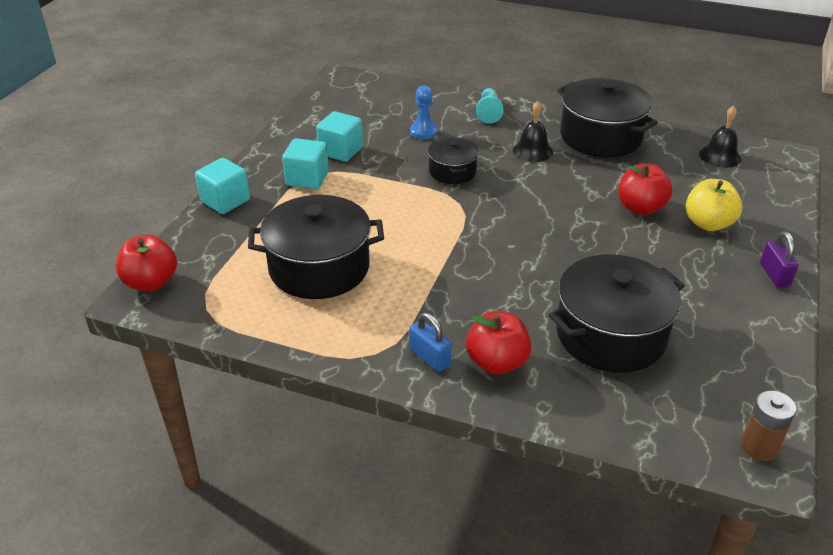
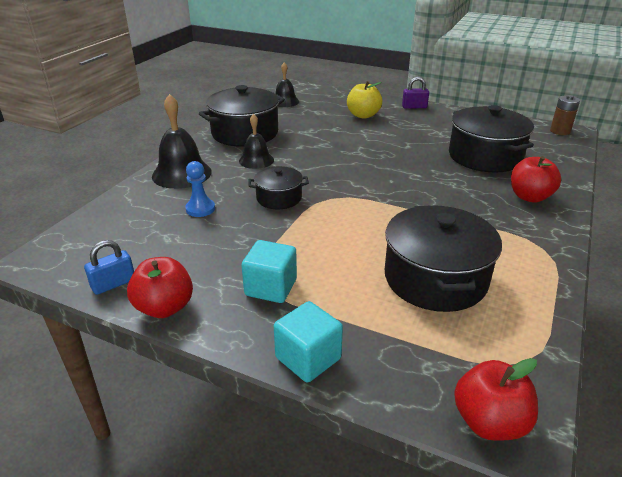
camera: 85 degrees left, 5 degrees down
(340, 151) = (218, 262): turquoise cube -> none
(429, 357) = (537, 223): blue padlock -> blue padlock (113, 284)
(488, 113) = (182, 174): turquoise pawn -> black bell
(640, 208) = (344, 131): red apple -> red apple (164, 307)

